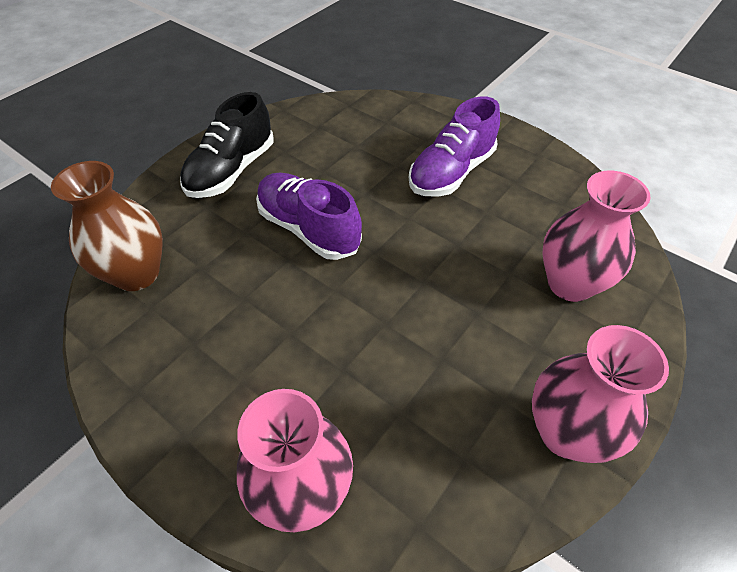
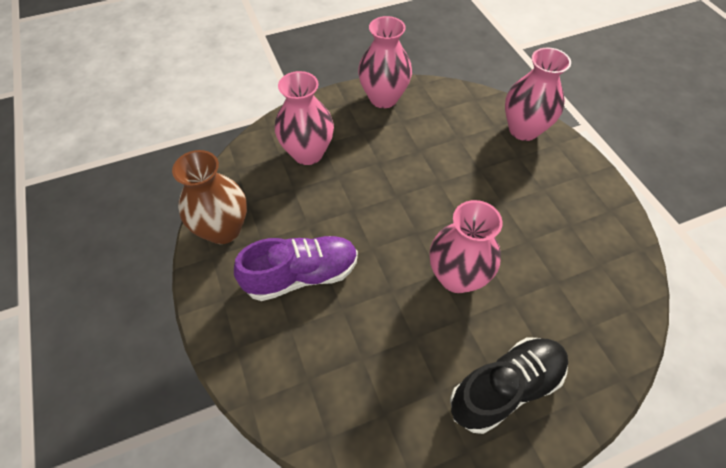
camera: 150 degrees left, 5 degrees up
(137, 274) = (611, 300): brown vase -> brown vase (223, 229)
(309, 229) = (457, 276): purple shoe -> pink vase

